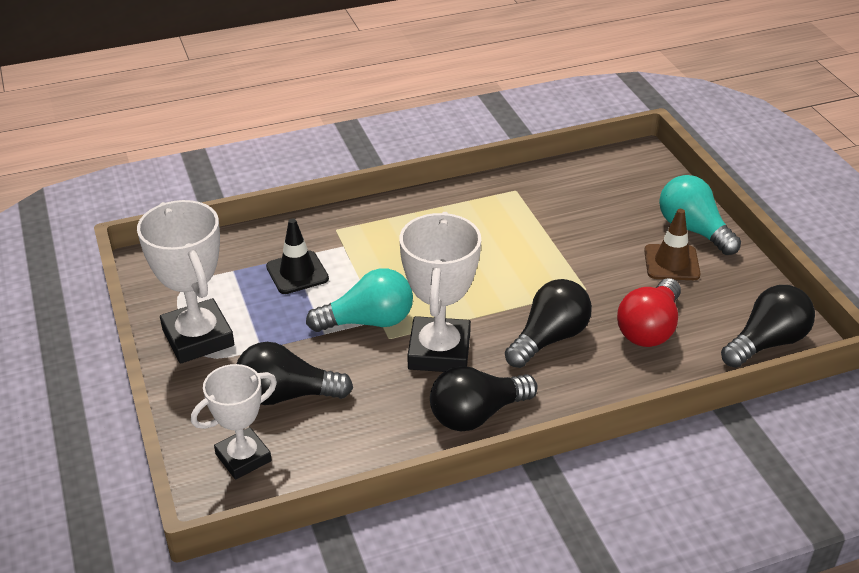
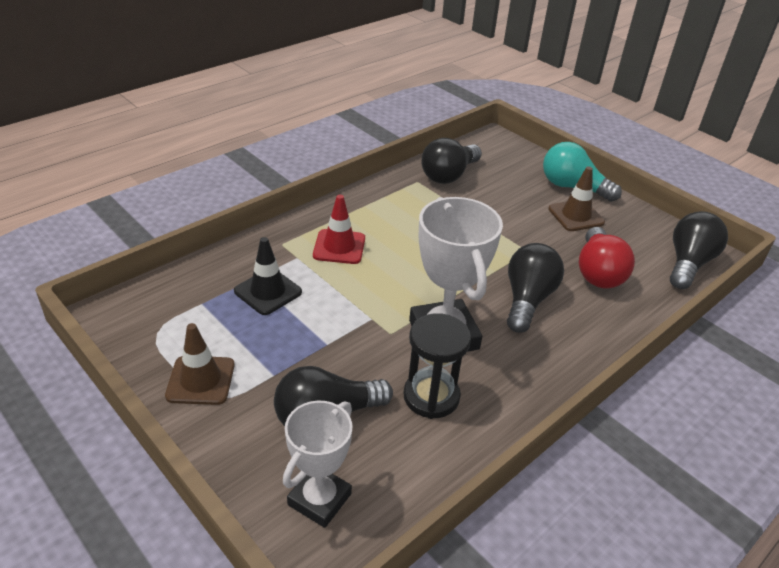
camera: 25 degrees left, 0 degrees up
(198, 337) = (200, 380): white trophy -> brown traffic cone
(368, 321) = (362, 322): turquoise light bulb -> none
(390, 244) = (339, 247): none -> red traffic cone
(391, 403) = (431, 396): none -> black hourglass
(477, 414) = (514, 386): black light bulb -> black light bulb (449, 175)

